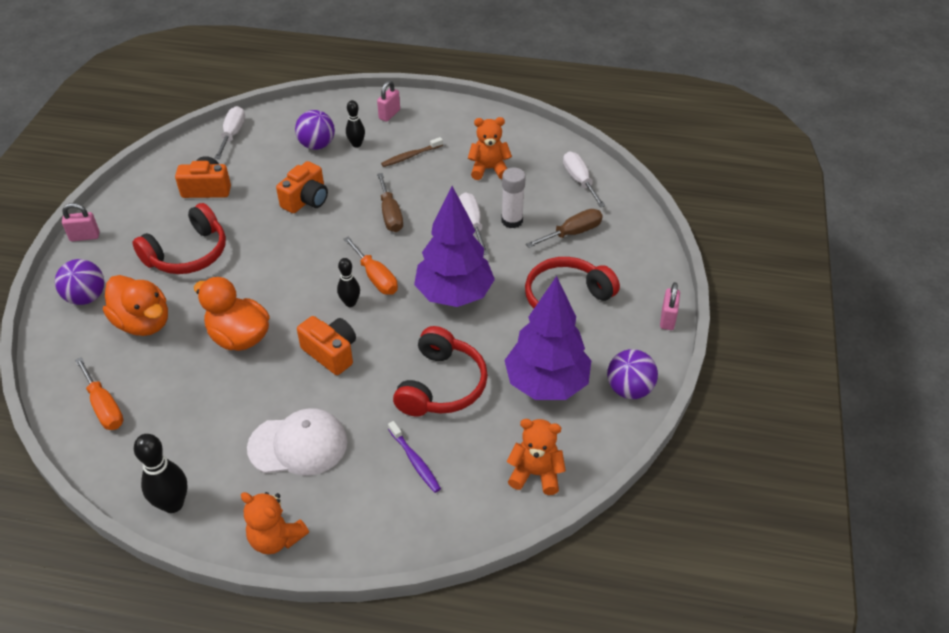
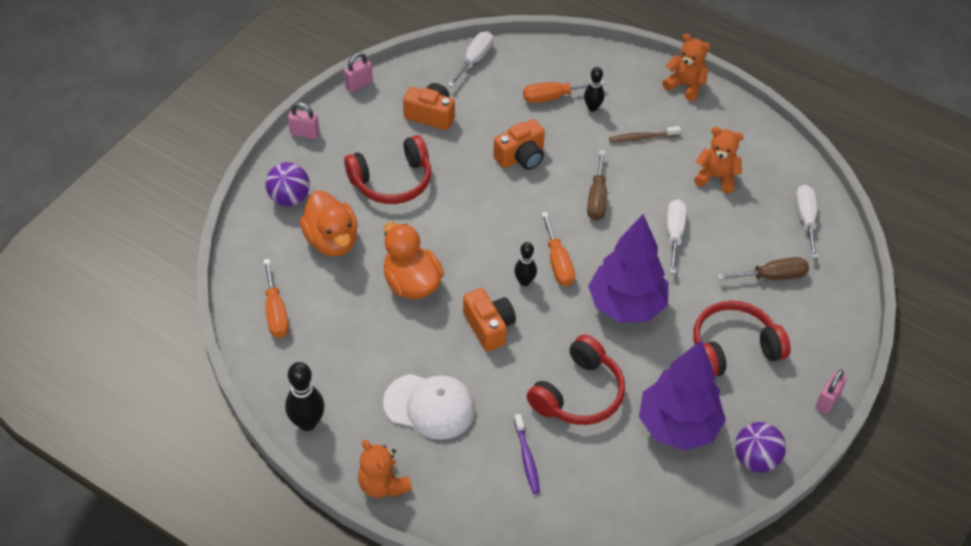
camera: 20 degrees right, 5 degrees up
(317, 145) = (553, 97): purple ball -> orange screwdriver
(389, 114) = (638, 82): pink padlock -> pink padlock (359, 84)
(512, 221) = (716, 243): white glue stick -> none
(535, 474) = (631, 509): orange teddy bear -> orange teddy bear (685, 85)

